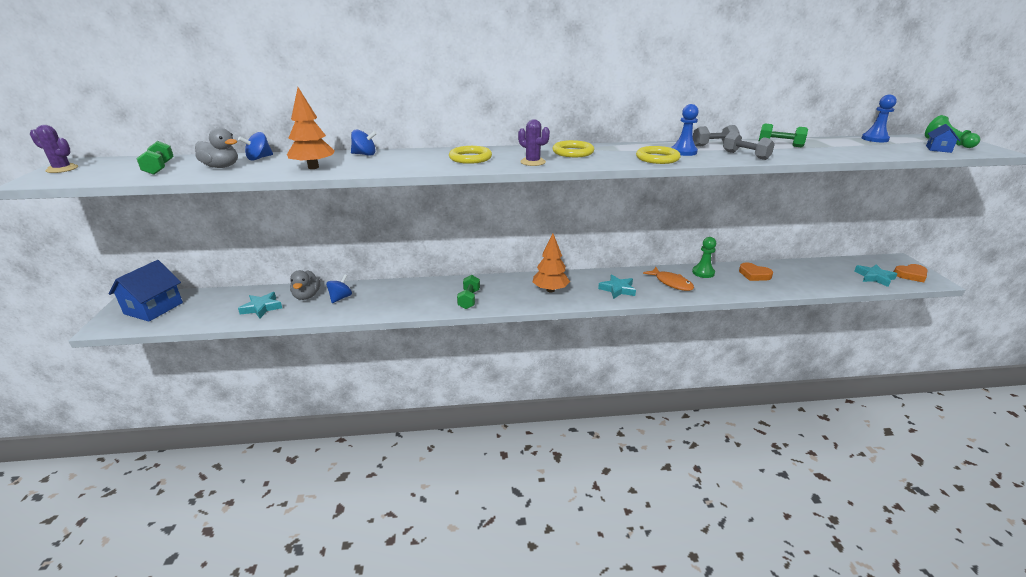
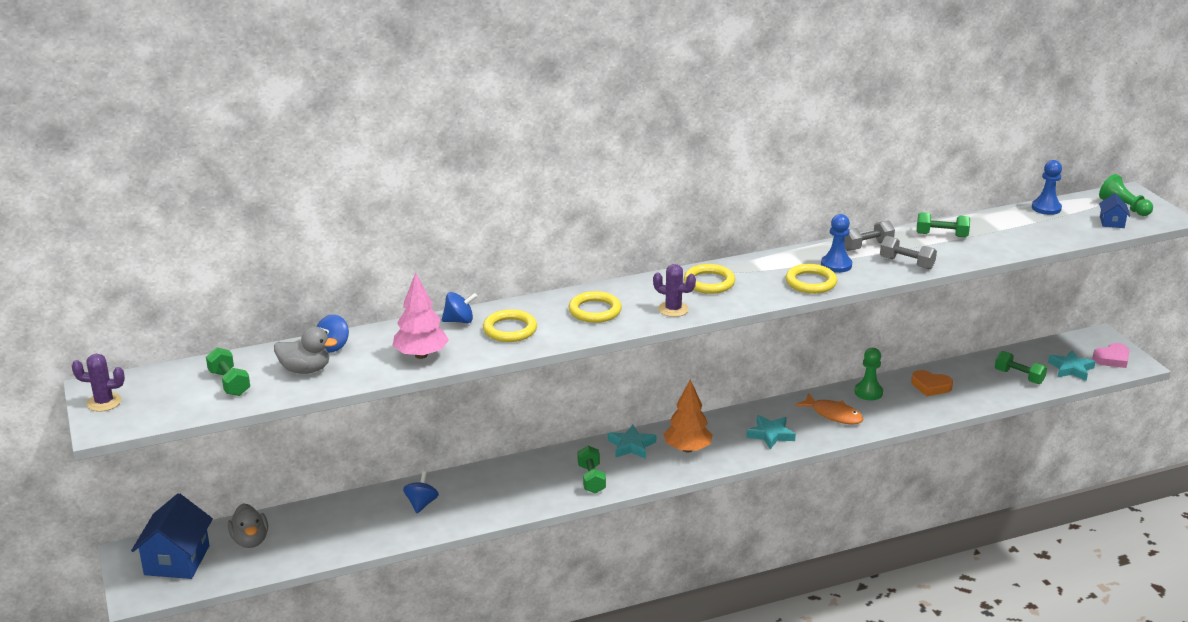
camera: 15 degrees left, 0 degrees up
(262, 308) = (327, 535): turquoise star -> turquoise star (631, 446)
(307, 296) = (373, 509): grey duck -> grey duck (250, 540)
(313, 167) = (421, 355): orange tree -> pink tree
(395, 161) = (510, 330): none -> yellow ring
(829, 277) = (1019, 376): none -> green dumbbell
(910, 275) = (1112, 359): orange heart -> pink heart

